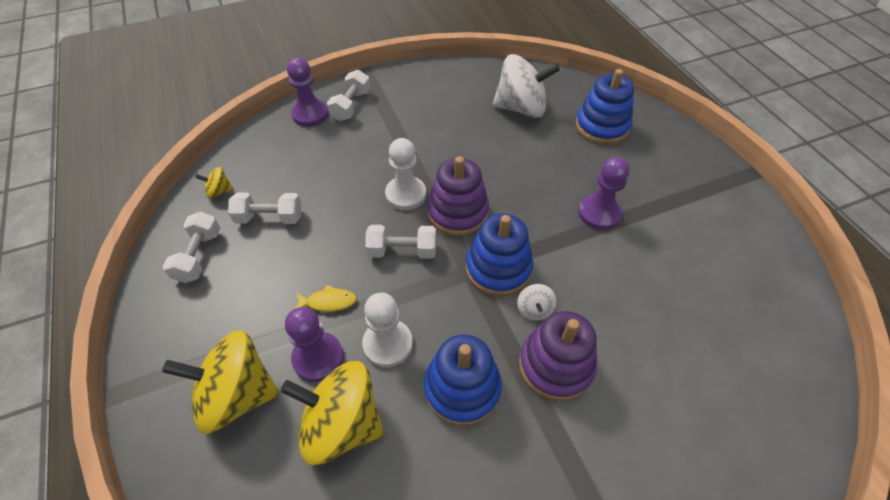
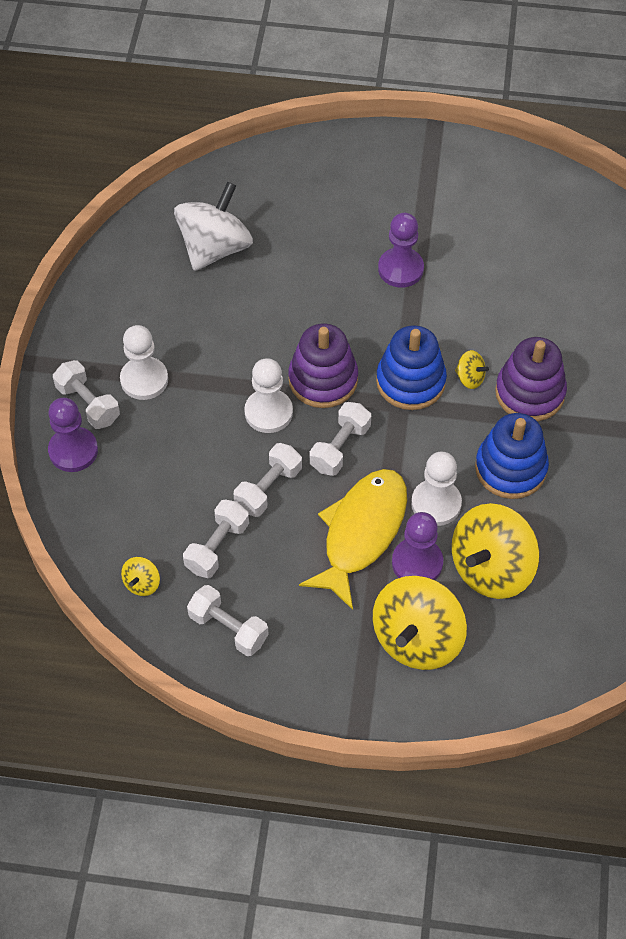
camera: 60 degrees left, 5 degrees up
(328, 302) = (361, 532): yellow fish -> yellow fish, size x2.38
(337, 224) = (268, 488): none -> white dumbbell
(388, 121) = (144, 380): none -> white pawn
(534, 309) = (470, 378): white spinning top -> yellow spinning top
(602, 126) = (294, 197): blue stacking toy -> none

